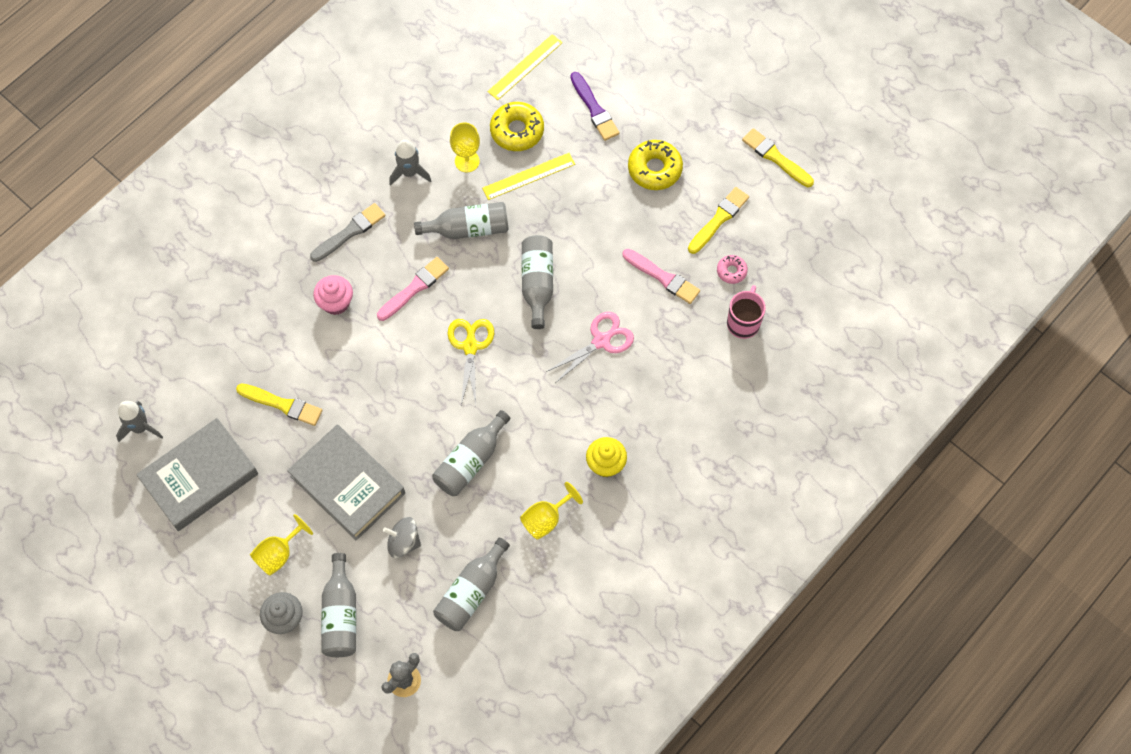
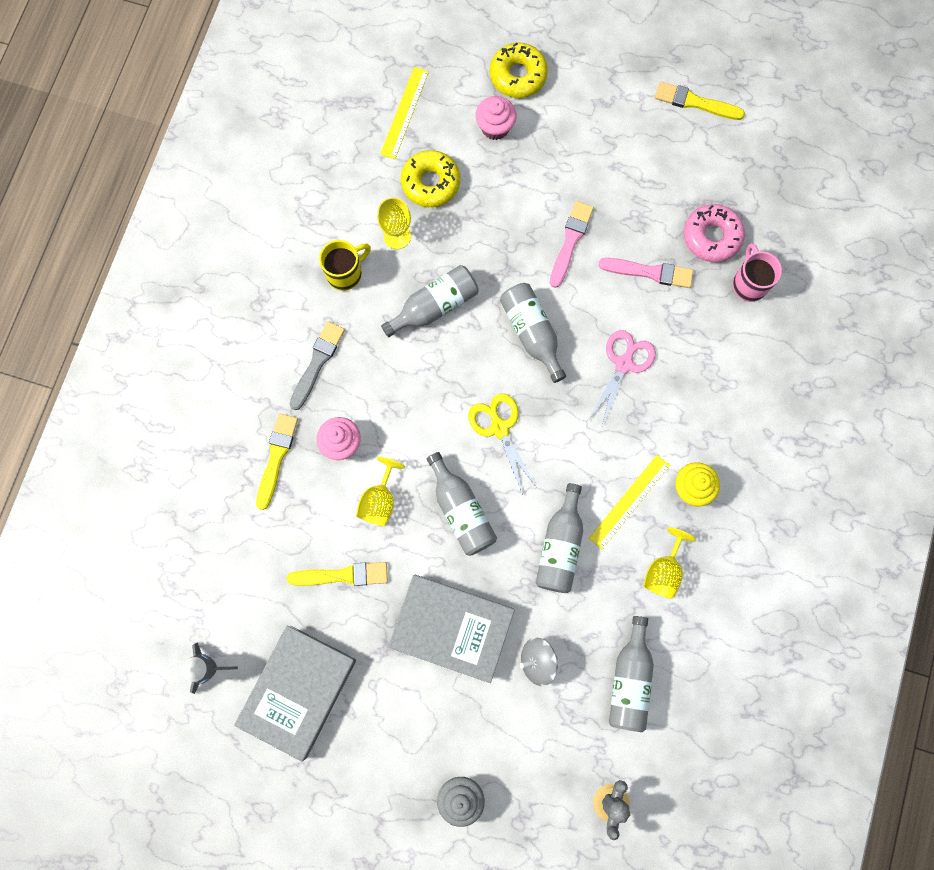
camera: 25 degrees left, 10 degrees up
(279, 553) = (420, 733): yellow goblet -> yellow goblet (379, 501)
(341, 614) = (514, 766): grey bottle -> grey bottle (461, 510)
(409, 173) = (345, 273): grey rocket -> yellow mug
(414, 288) = (412, 393): pink brush -> pink brush (570, 242)
(529, 176) = (466, 225): yellow ruler -> yellow ruler (629, 501)
(594, 109) = (495, 127): purple brush -> pink cupcake
(654, 169) = (585, 164): yellow donut -> yellow donut (518, 75)
(718, 219) = (673, 189): yellow brush -> yellow brush (276, 458)
(731, 271) = (711, 237): pink donut -> pink donut, size x1.83

